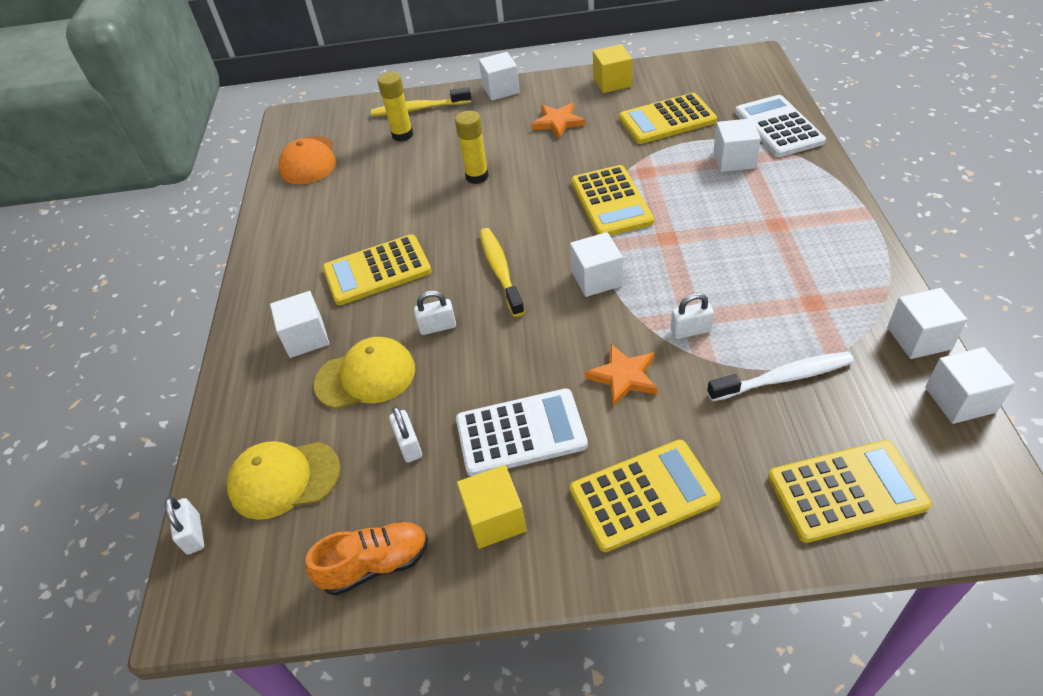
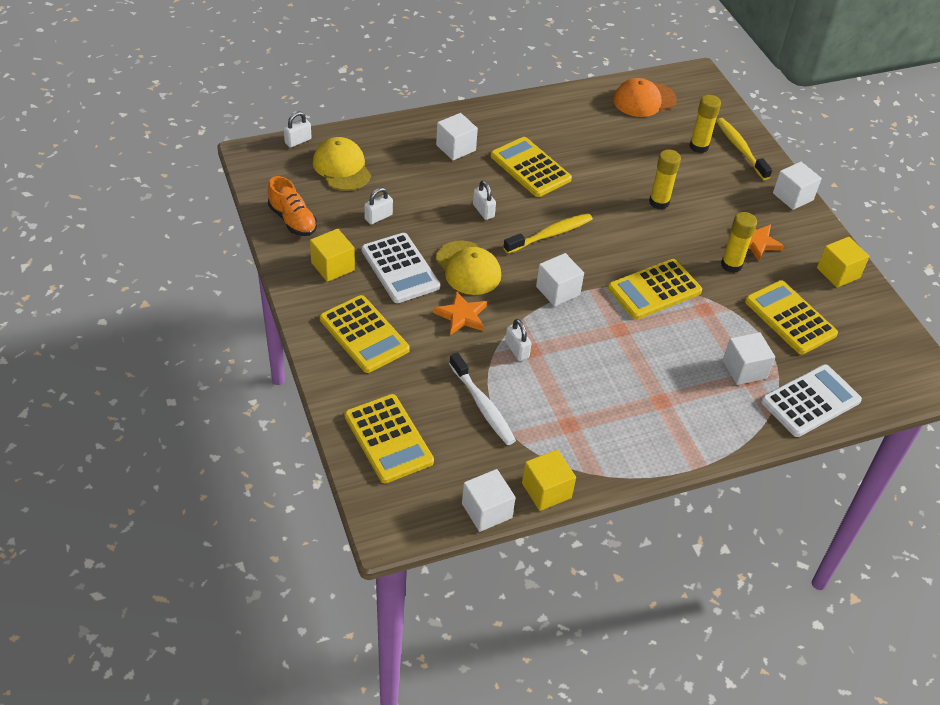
camera: 65 degrees right, 0 degrees up
(366, 376) = (429, 185): yellow cap -> yellow cap (468, 268)
(586, 143) = (731, 265): none -> yellow glue stick
(919, 338) = (546, 490): white cube -> yellow cube

